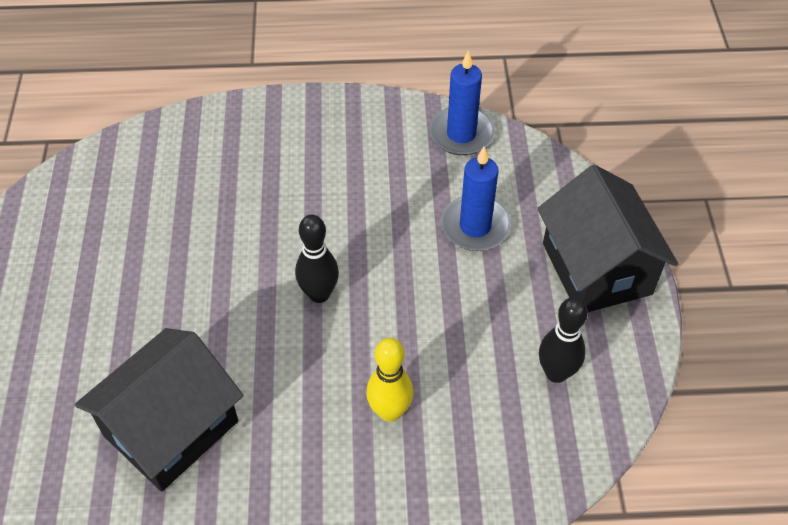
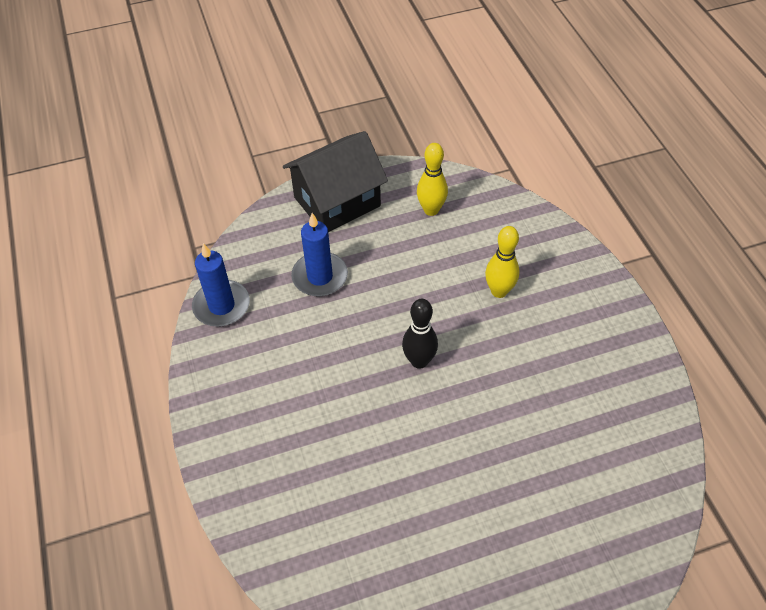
camera: 105 degrees left, 0 degrees up
(171, 428) = (574, 421): black house -> none
(556, 373) = (431, 210): black bowling pin -> yellow bowling pin

